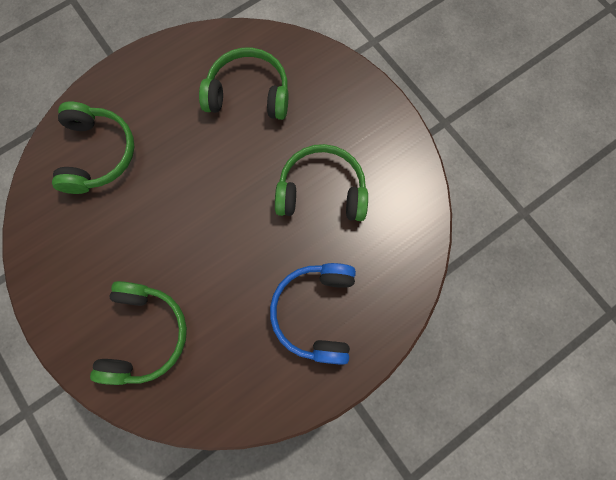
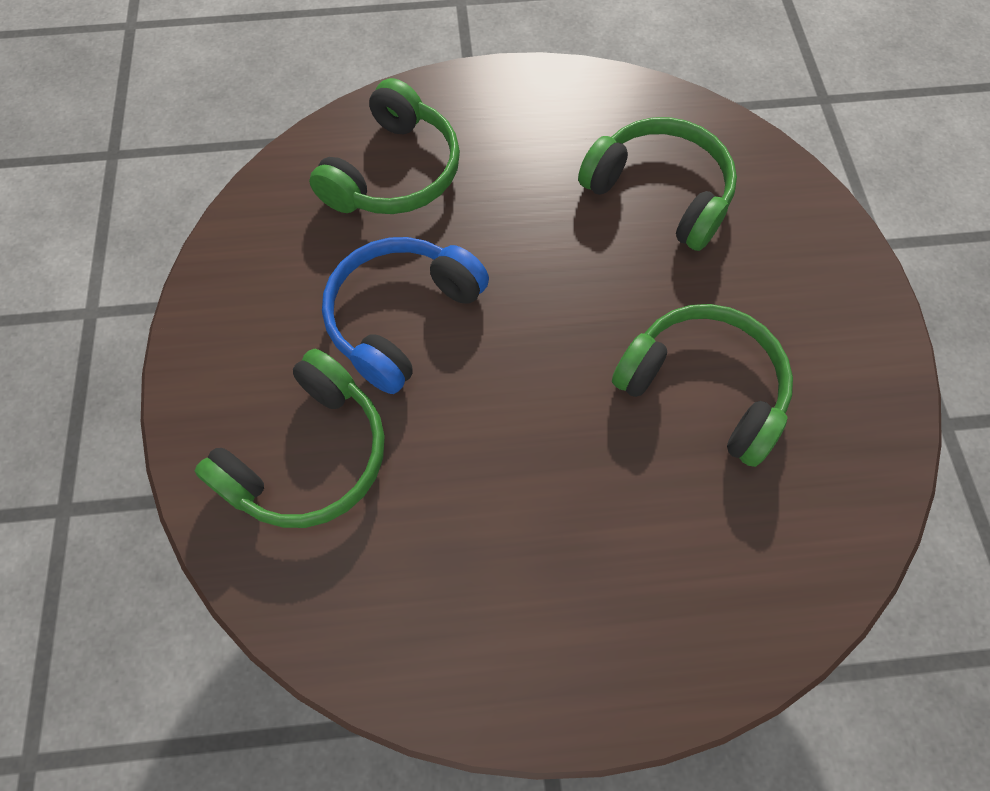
camera: 30 degrees right, 10 degrees down
(315, 312) = (593, 574): blue headphones -> blue headphones (401, 317)

